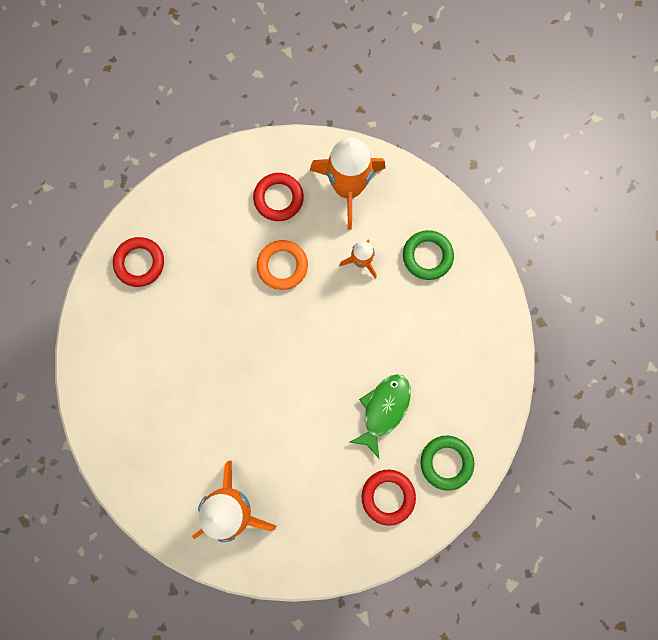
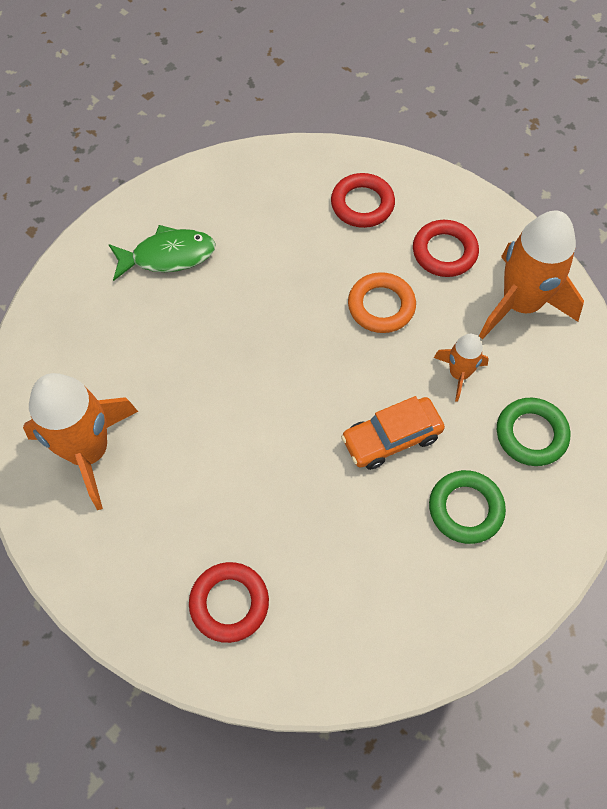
camera: 50 degrees right, 15 degrees down
(139, 263) = (265, 188): red ring -> red ring (362, 204)
(367, 332) = (391, 438): none -> orange car
(383, 409) = (323, 521): green fish -> green fish (168, 256)
(446, 462) = (323, 639): green ring -> green ring (465, 509)

